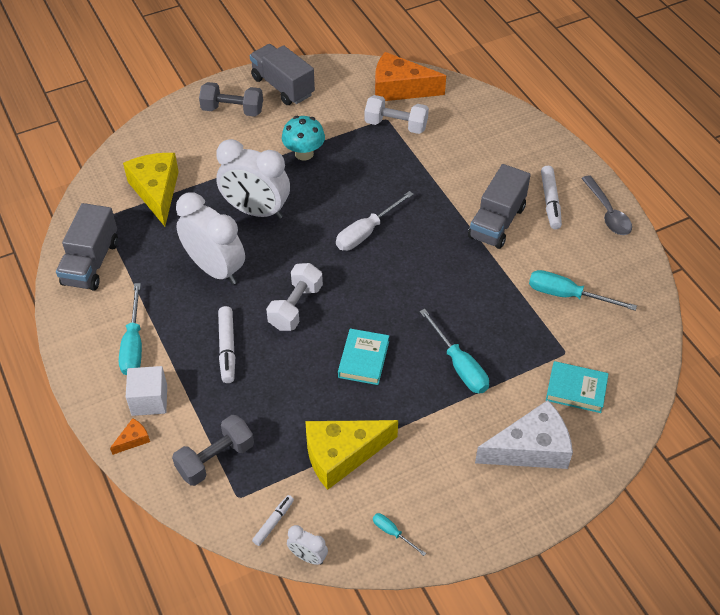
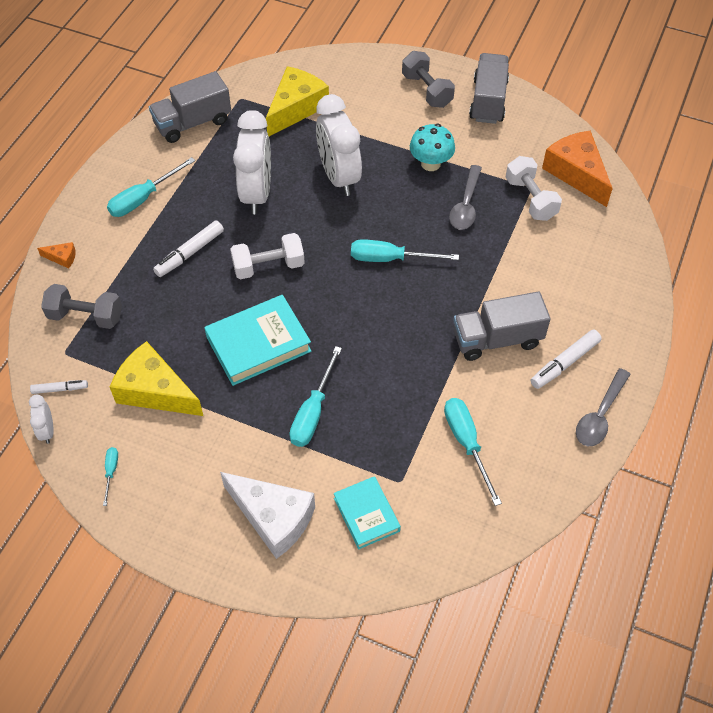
camera: 50 degrees right, 5 degrees up
(149, 400) = (103, 242): white cube -> none
(363, 161) = (466, 205): none -> grey spoon
(363, 359) = (258, 344): turquoise book -> turquoise book, size x1.58
(366, 232) = (390, 259): white screwdriver -> turquoise screwdriver

